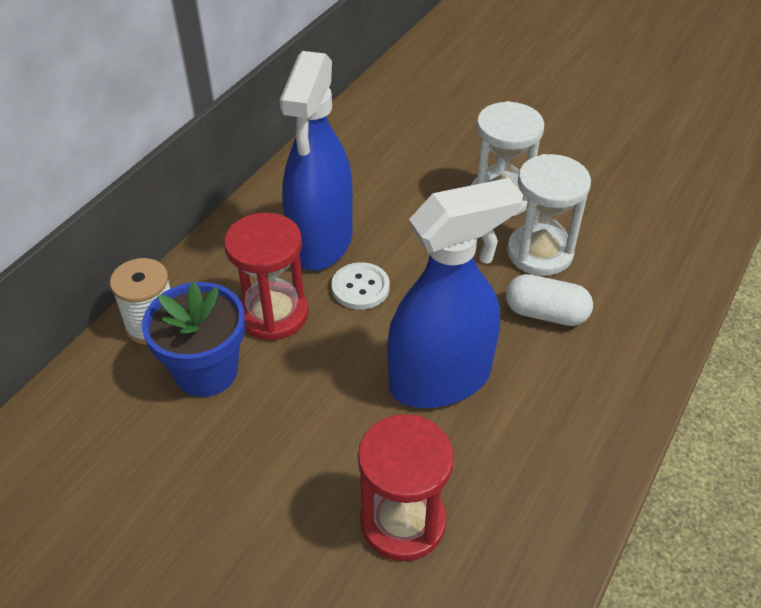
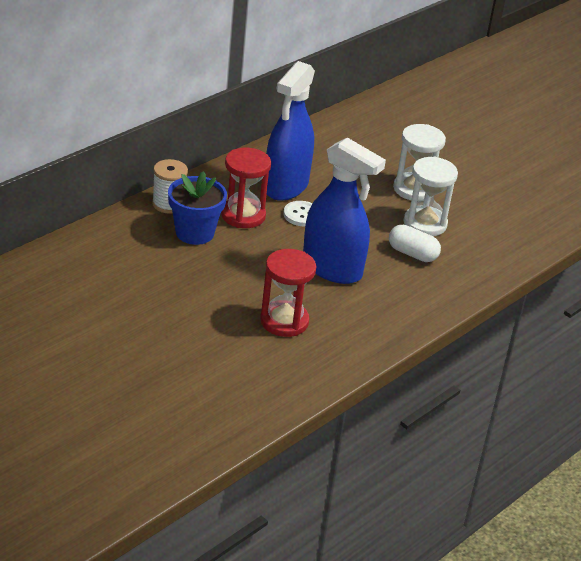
camera: 10 degrees right, 10 degrees down
(440, 379) = (332, 268): blue spray bottle -> blue spray bottle turned 45 degrees clockwise

